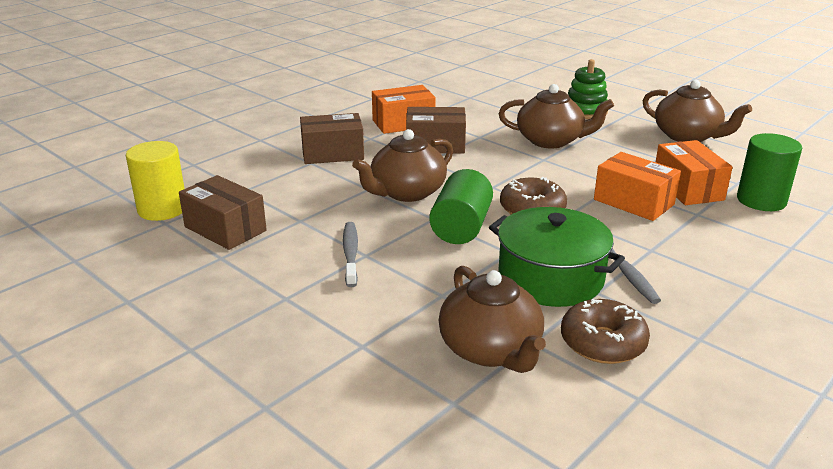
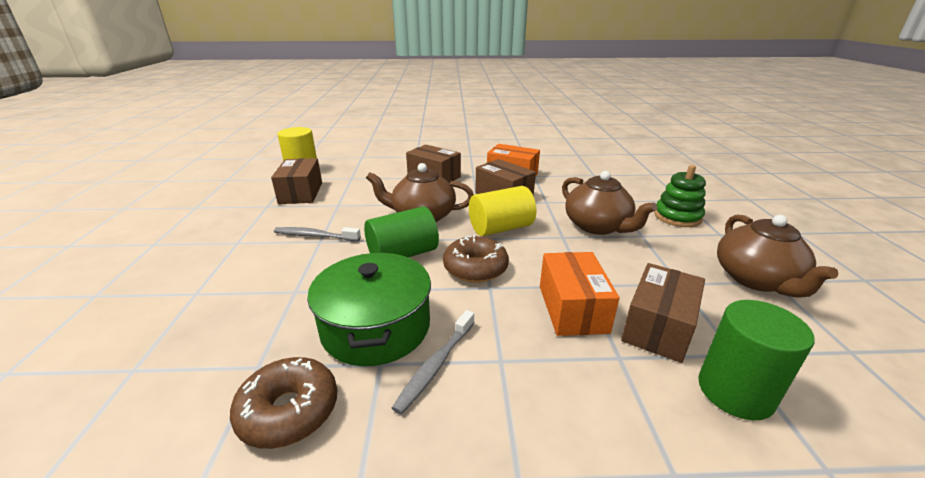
camera: 45 degrees right, 0 degrees up
(350, 254) = (315, 236): grey toothbrush -> grey toothbrush turned 120 degrees counterclockwise
(490, 173) = (500, 228): none -> yellow cylinder
(491, 350) = (228, 351): brown teapot -> none
(687, 188) = (657, 327): orange box -> brown box

